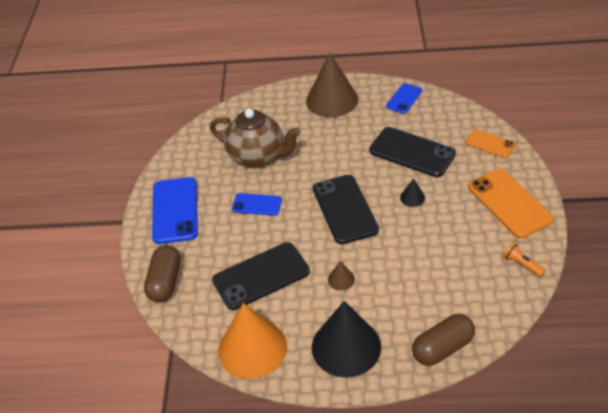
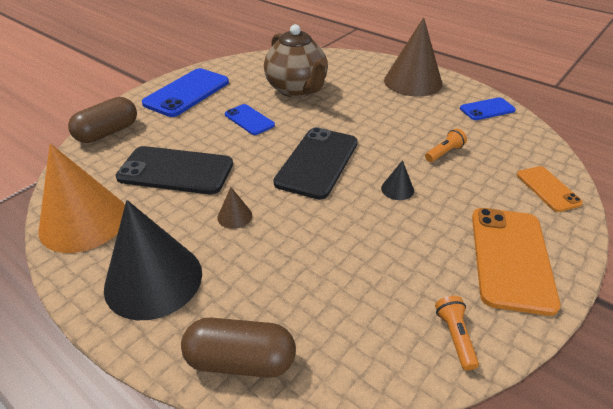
camera: 35 degrees right, 5 degrees down
(412, 152) = (444, 153): black phone -> orange flashlight

